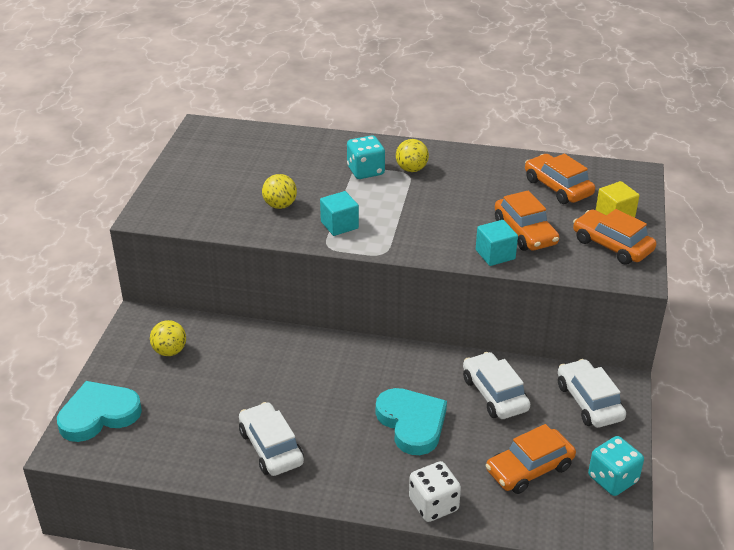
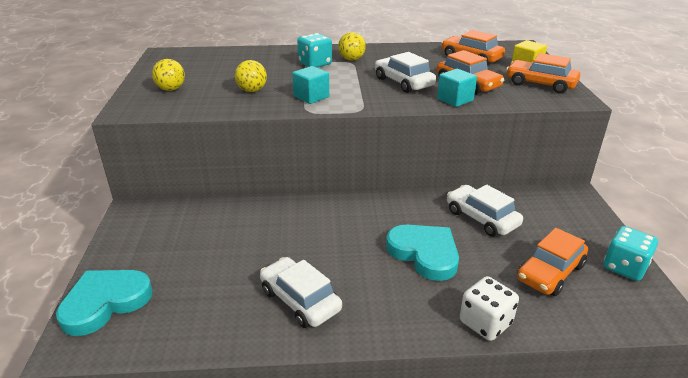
camera: 15 degrees left, 5 degrees down
(170, 351) = (169, 232): yellow ball -> yellow ball (171, 89)
(589, 402) = (560, 211): white car -> white car (403, 82)

